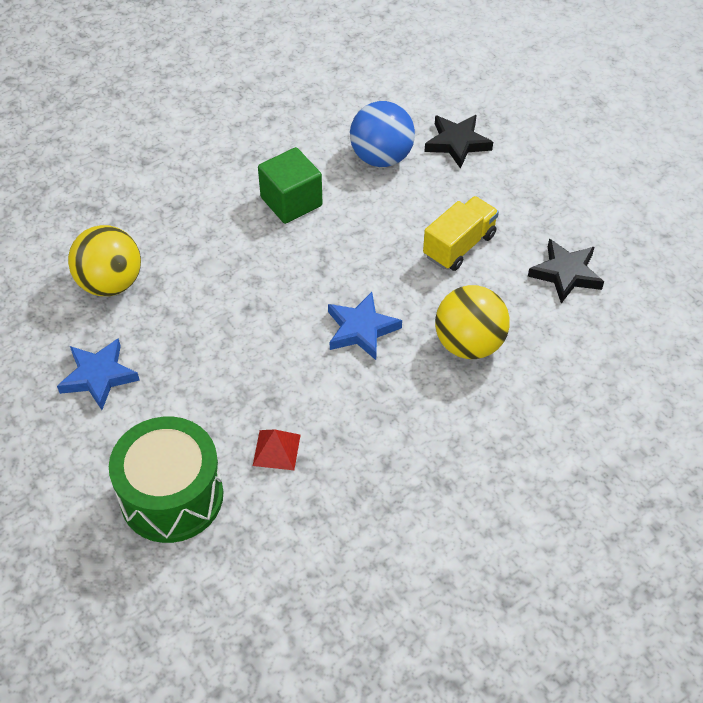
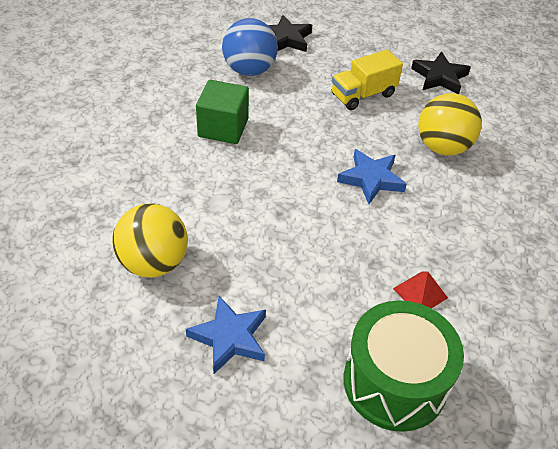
camera: 45 degrees left, 5 degrees down
(459, 246) = (363, 95): yellow truck -> yellow truck turned 120 degrees counterclockwise

